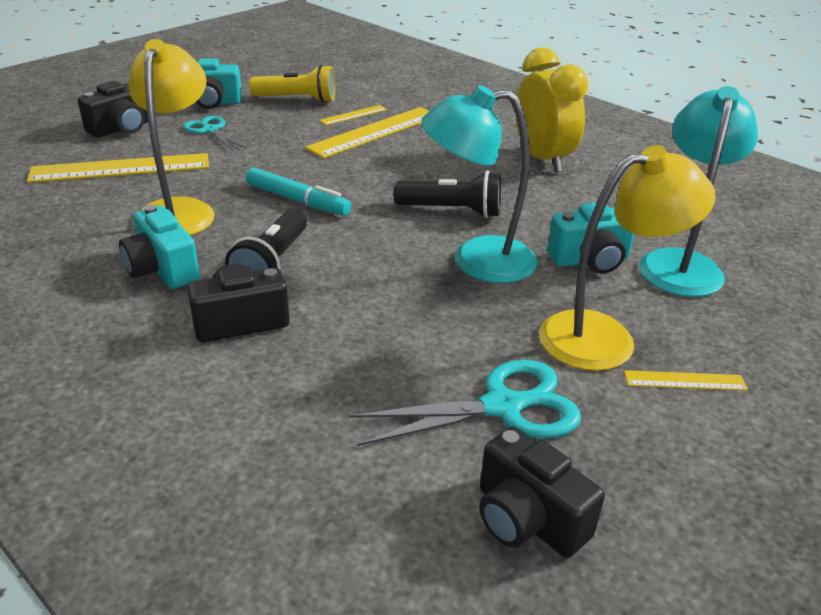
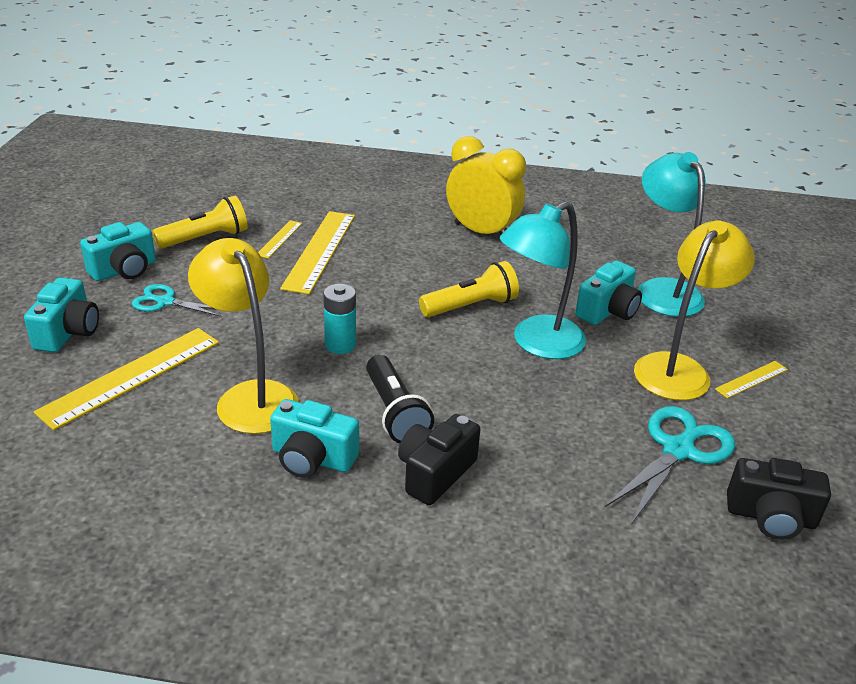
camera: 35 degrees left, 0 degrees up
(121, 128) = (68, 332): black camera -> turquoise camera
(297, 200) = (340, 345): turquoise marker -> turquoise battery
(452, 211) = (470, 306): black flashlight -> yellow flashlight

